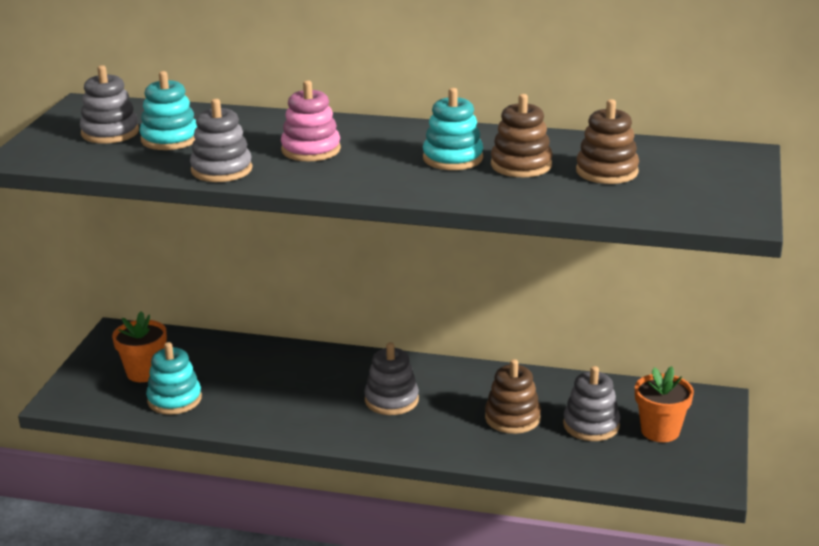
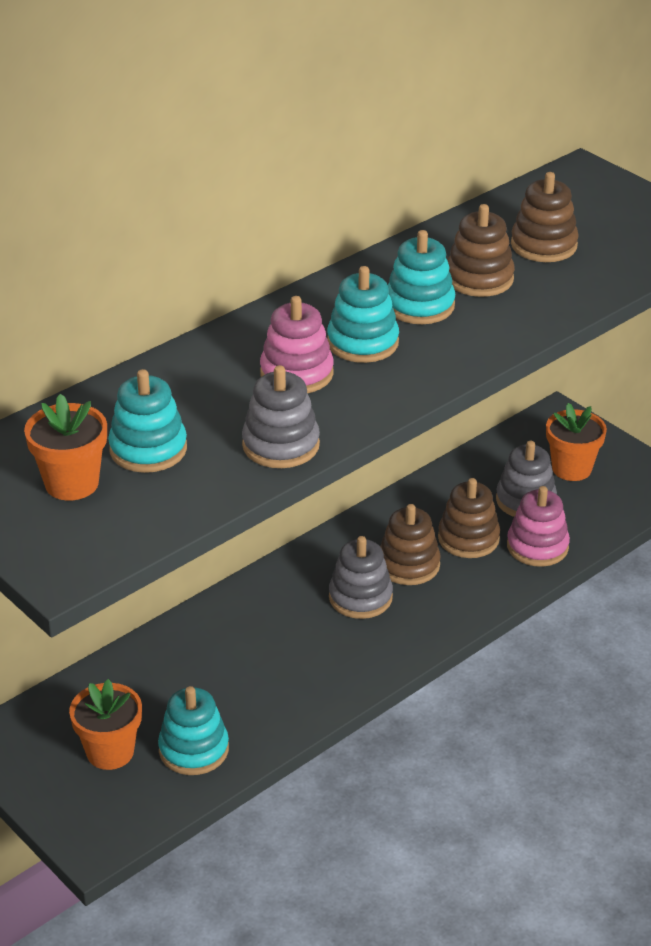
camera: 55 degrees left, 10 degrees up
(110, 133) = (72, 483): grey stacking toy -> orange flower pot
(377, 156) = (362, 343): none -> turquoise stacking toy
(450, 405) = (408, 565): none -> brown stacking toy
(544, 451) = (537, 546): none -> pink stacking toy

